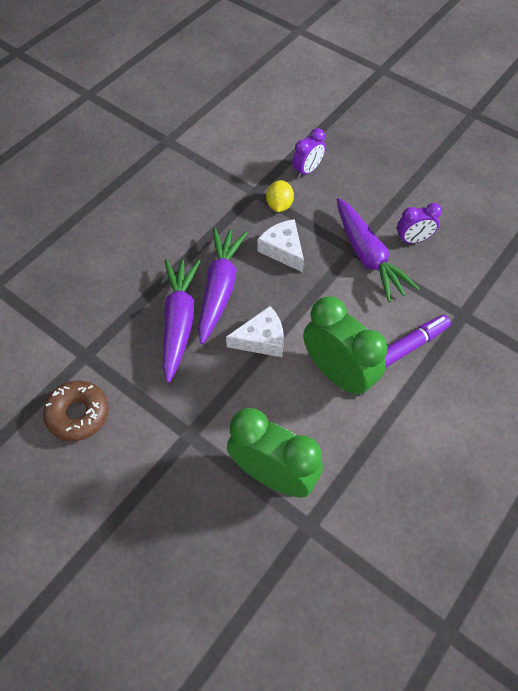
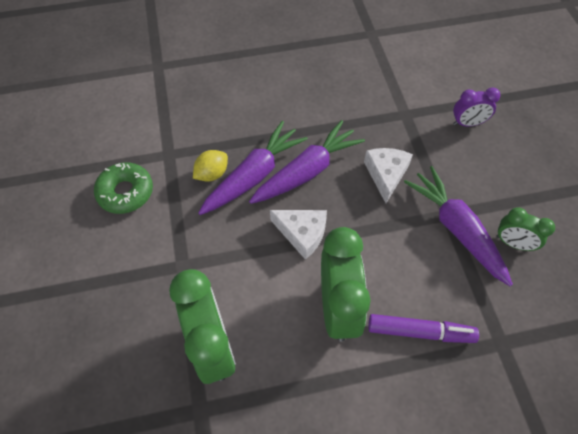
camera: 40 degrees right, 0 degrees up
(78, 414) = (126, 192): brown donut -> green donut
(279, 205) = (416, 137): yellow lemon -> yellow lemon (212, 174)
(368, 256) = (456, 229): purple carrot -> purple carrot turned 135 degrees clockwise
(413, 240) = (513, 243): purple clock -> green clock

